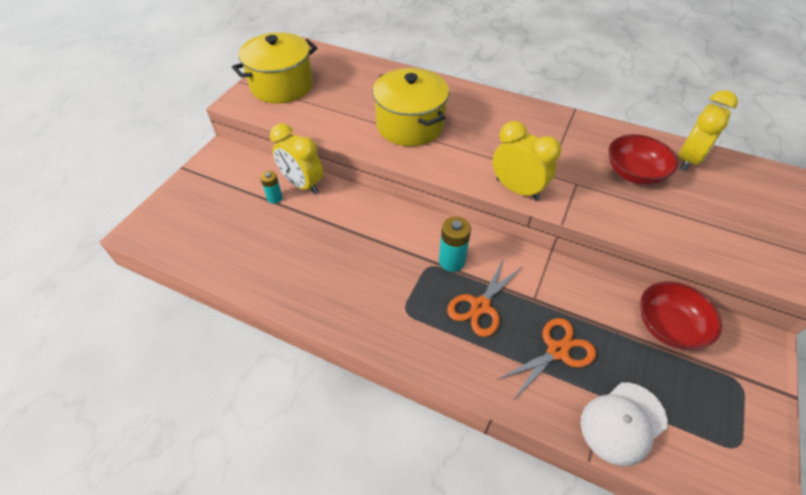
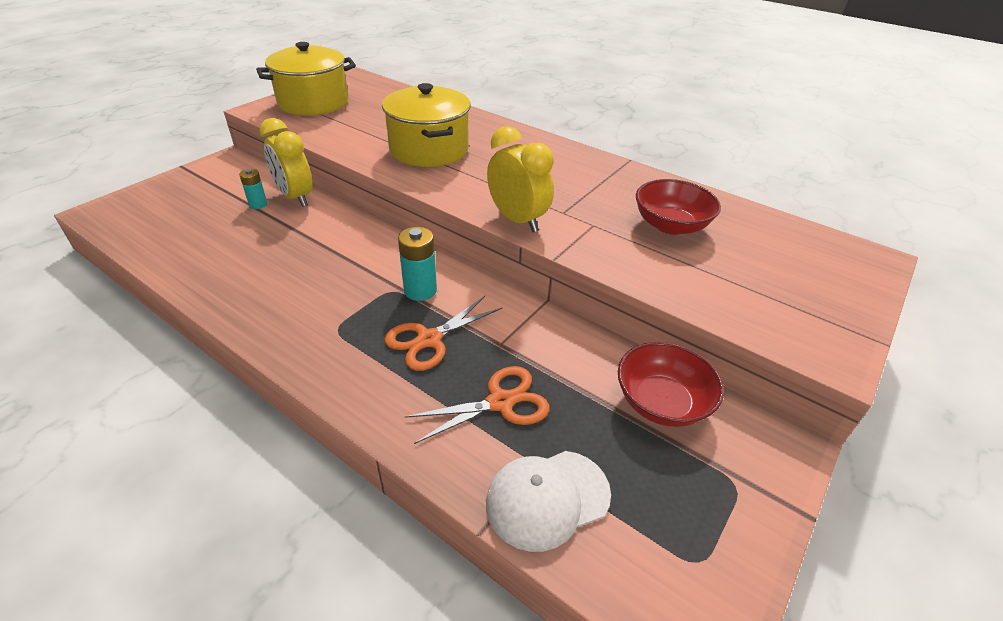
camera: 10 degrees right, 10 degrees down
(688, 160) = (748, 222): yellow clock -> none

